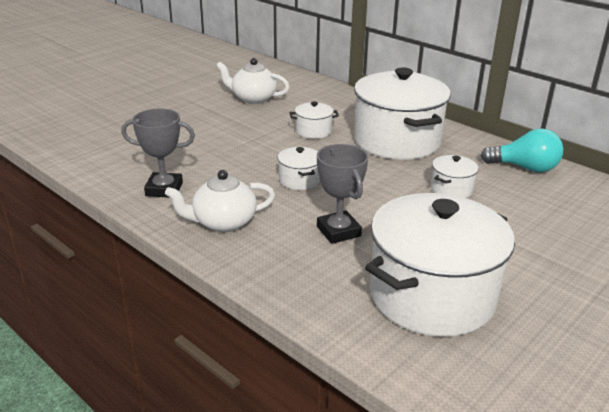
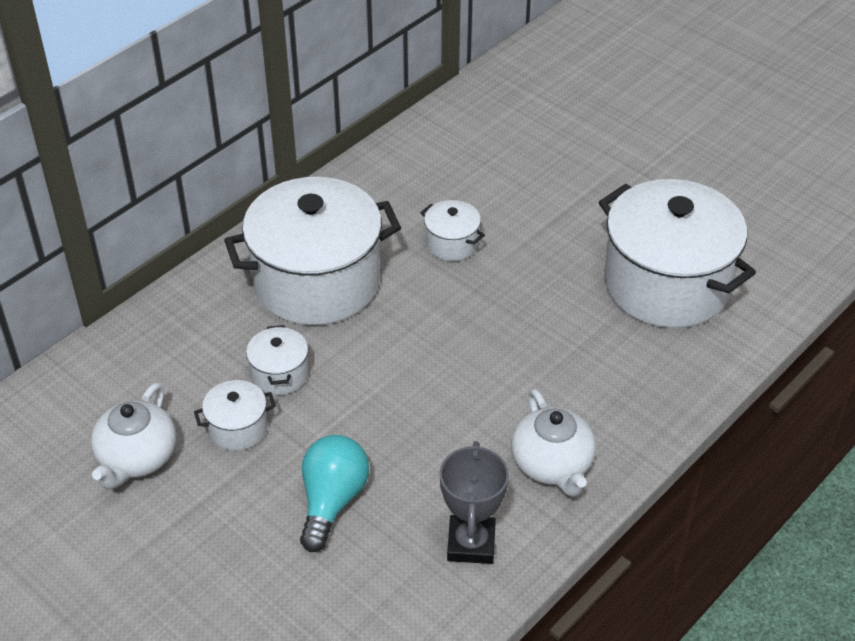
camera: 90 degrees left, 15 degrees up
(299, 180) = (436, 389): white pot -> white pot (238, 428)
(338, 231) = (559, 352): grey trophy -> none
(524, 168) = (395, 172): turquoise light bulb -> turquoise light bulb (332, 501)

